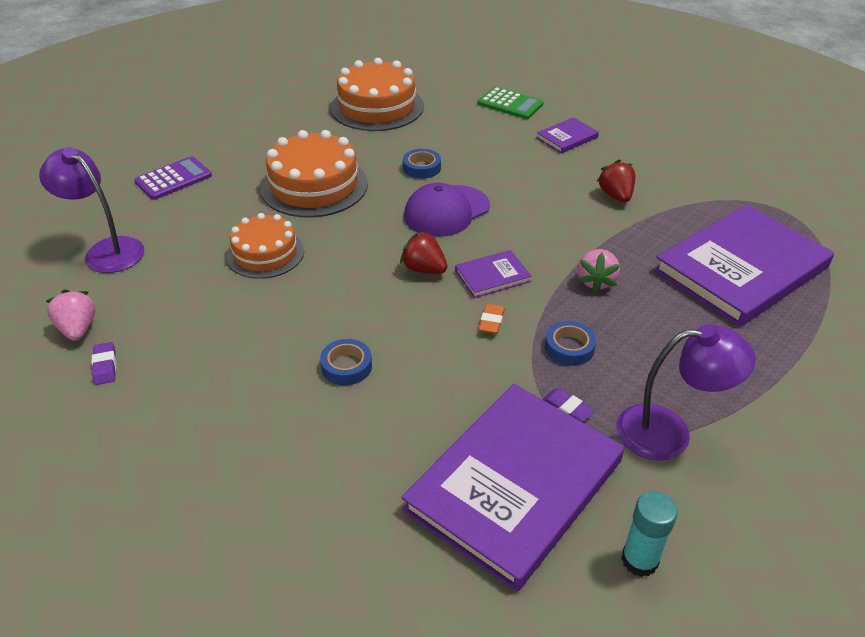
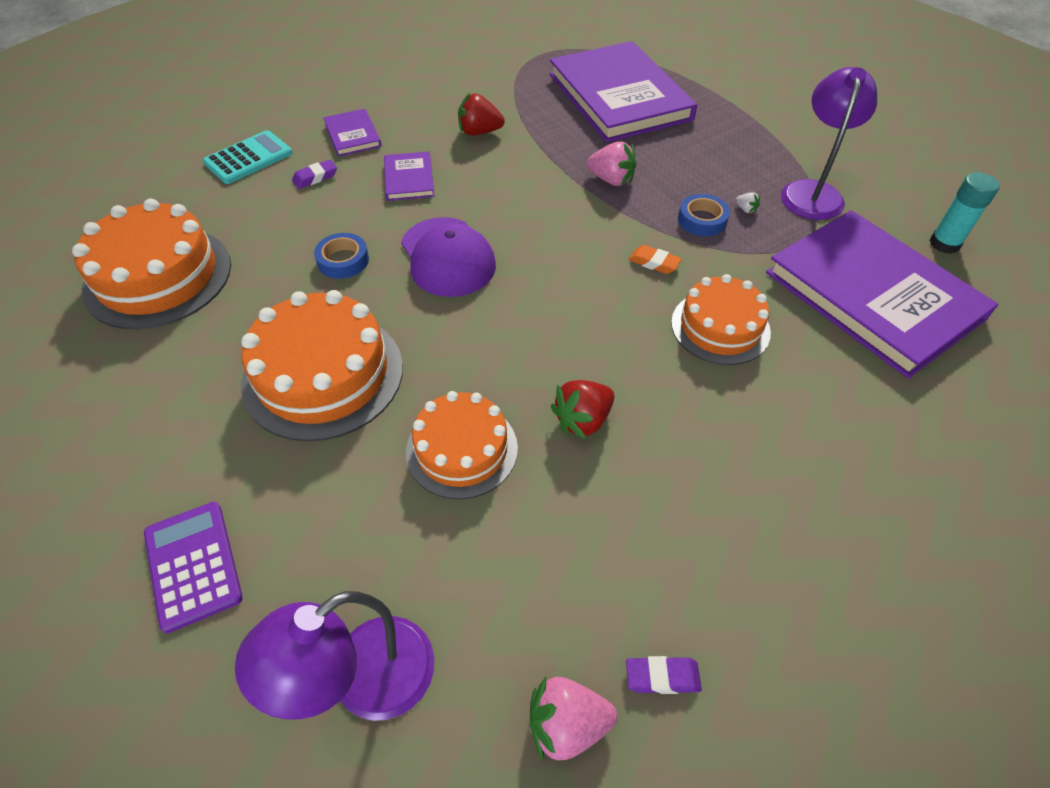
camera: 75 degrees left, 10 degrees up
(346, 366) = (703, 392): blue tape -> none
(424, 269) = (551, 297): red strawberry -> red strawberry (583, 420)
(425, 371) = (720, 327): none -> orange cake
(492, 276) = (581, 246): purple book -> purple book (409, 179)
(510, 104) = (248, 158): green calculator -> turquoise calculator
(566, 409) = (781, 241): purple eraser -> purple eraser (315, 177)
(604, 378) = (745, 209): none -> white strawberry

